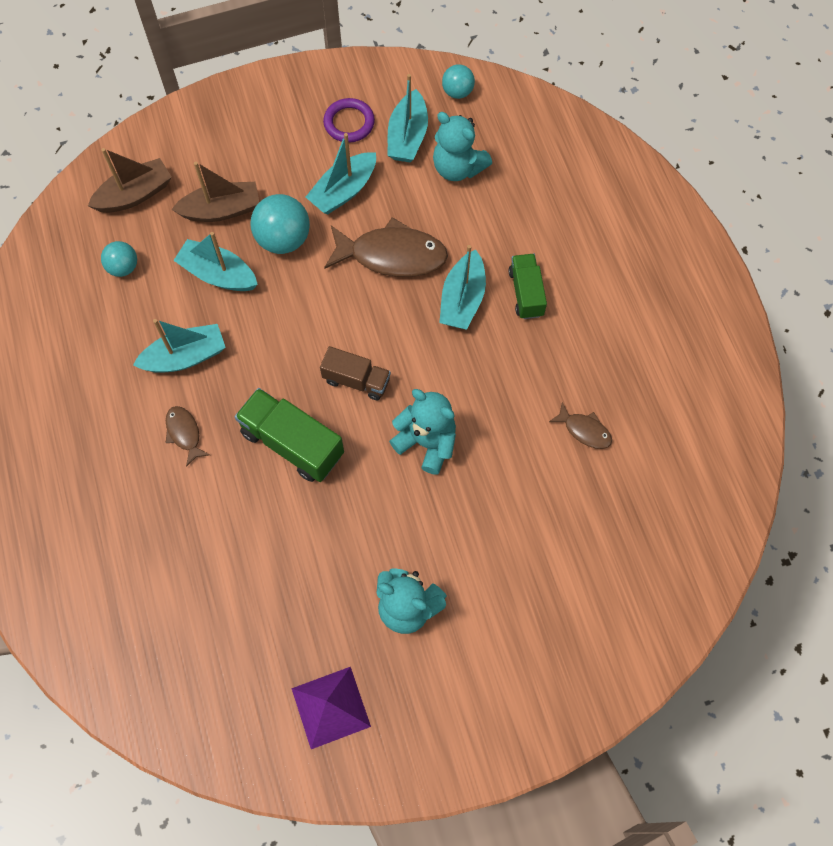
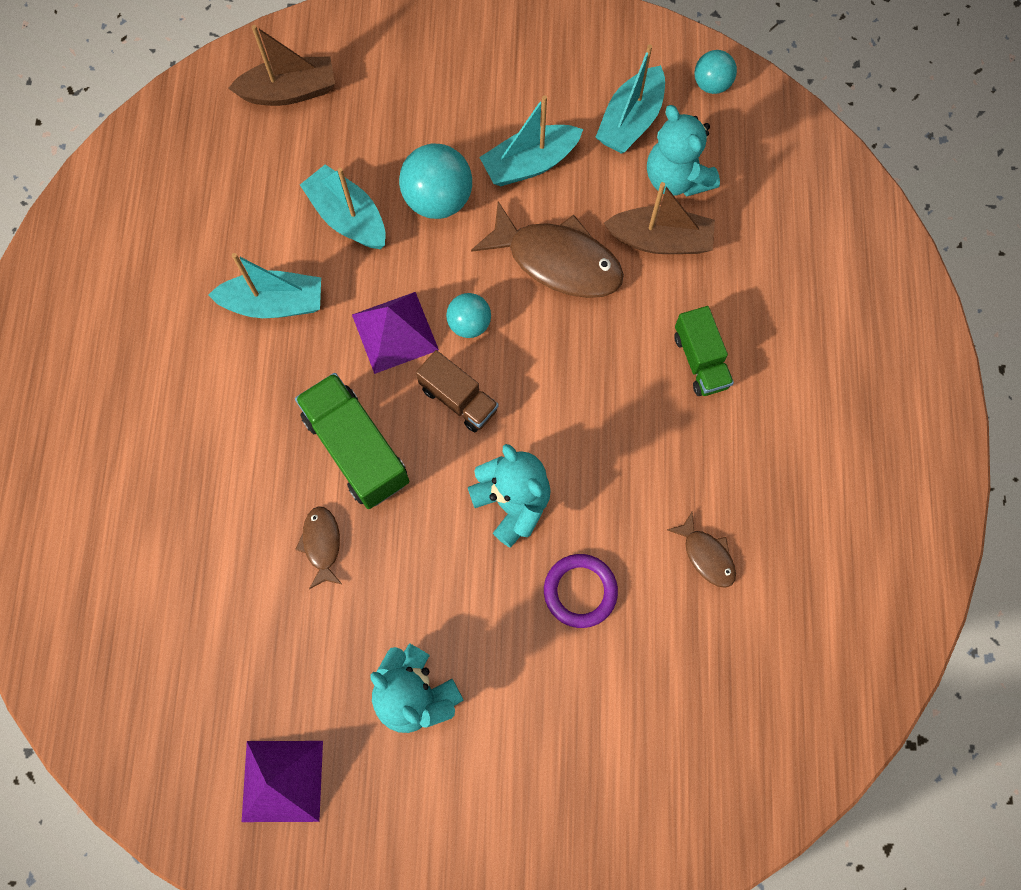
camera: 20 degrees right, 5 degrees up
(123, 267) = (245, 174): turquoise ball -> turquoise ball (469, 324)
(184, 433) = (240, 394): brown fish -> brown fish (322, 544)
(221, 210) = (380, 141): brown boat -> brown boat (660, 240)
(288, 347) = (395, 332): none -> purple pyramid
(349, 123) = (567, 82): purple ring -> purple ring (580, 591)
(462, 299) = (620, 343): turquoise boat -> none
(526, 293) = (700, 361): green truck -> green truck turned 150 degrees clockwise

